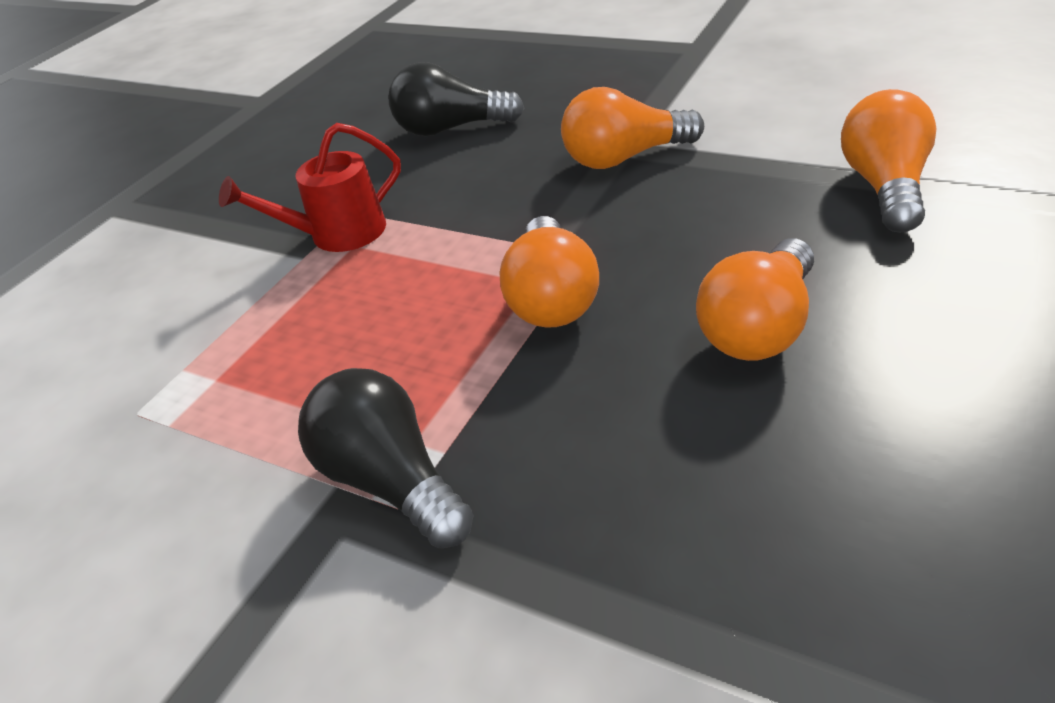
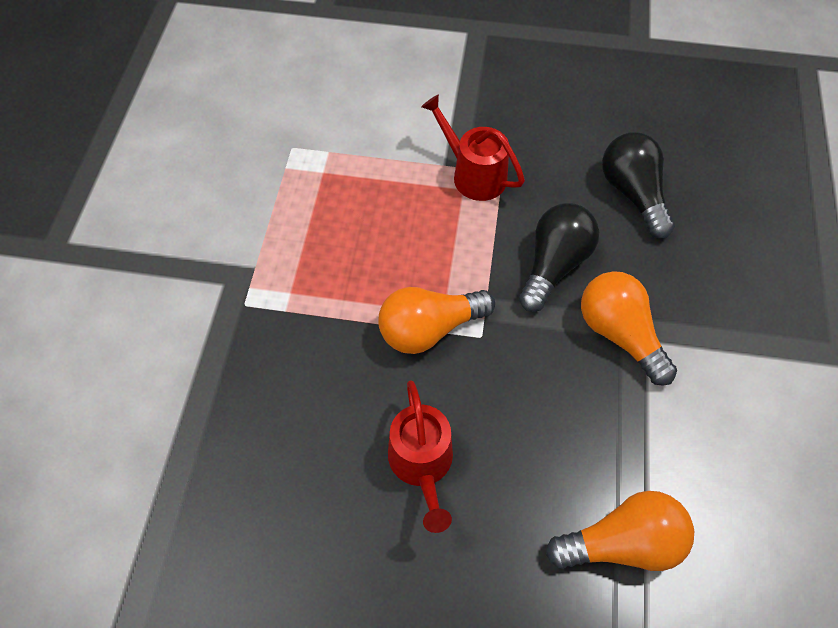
camera: 65 degrees right, 20 degrees up
(391, 481) = (261, 292): black light bulb -> black light bulb (554, 265)
(760, 327) = (422, 465): orange light bulb -> red watering can

